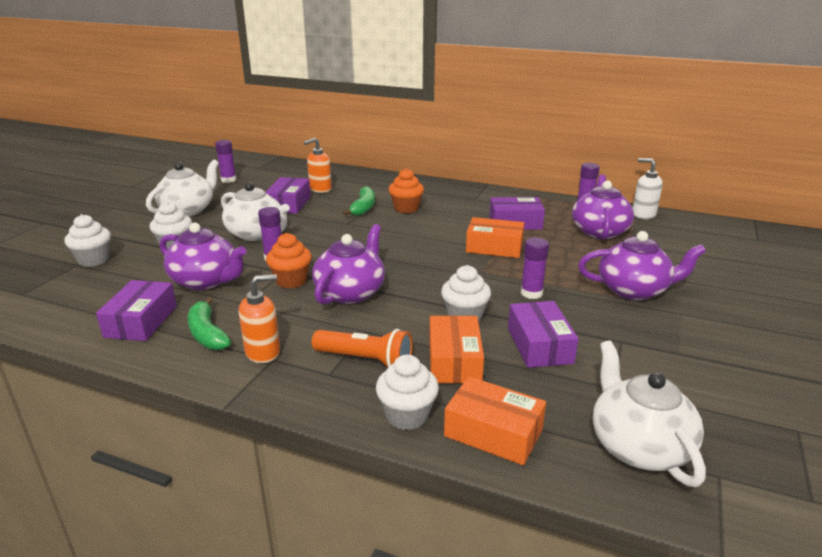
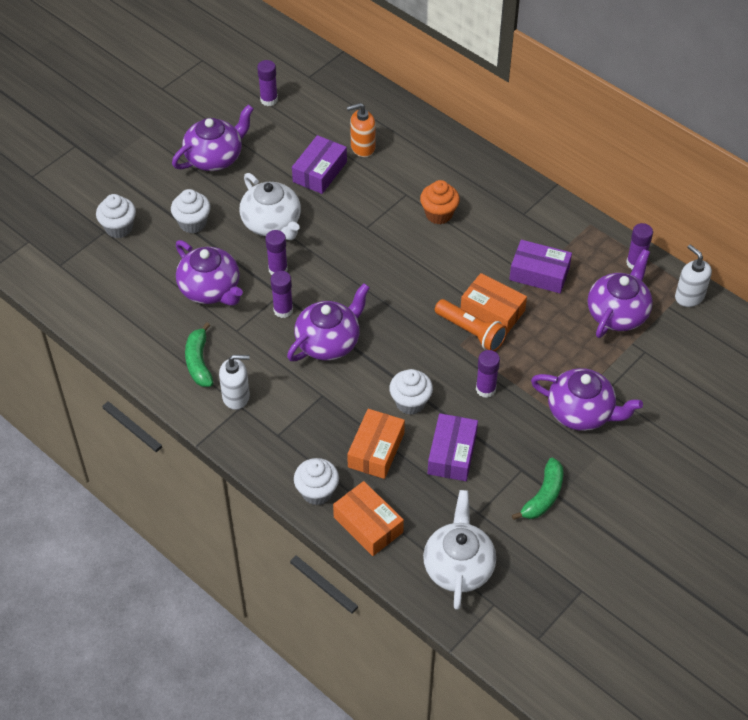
camera: 20 degrees right, 25 degrees up
(141, 321) = (151, 331): purple box -> none
(188, 210) = (215, 157): white teapot -> purple teapot
(263, 352) = (236, 396): orange soap dispenser -> white soap dispenser
(291, 281) = (283, 310): orange cupcake -> purple glue stick
(363, 208) = (394, 201): green banana -> green banana (543, 496)
(365, 360) = (309, 429): orange flashlight -> orange flashlight (471, 332)

